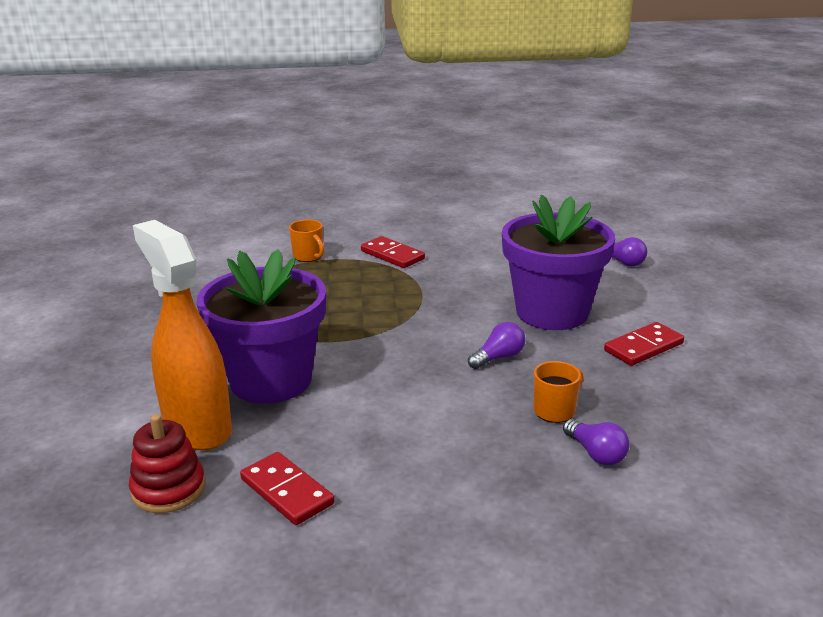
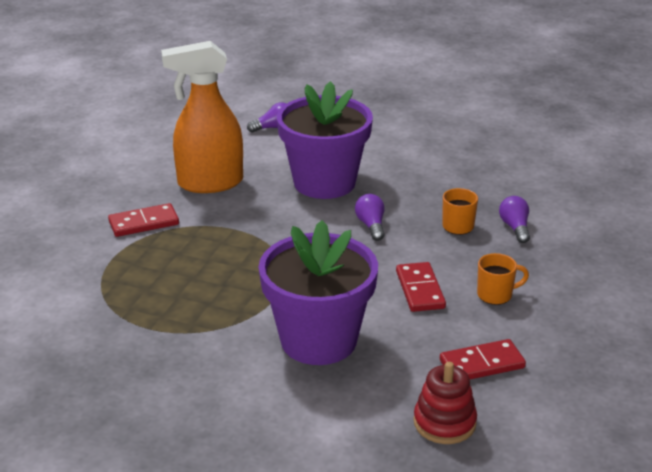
camera: 65 degrees left, 5 degrees up
(197, 427) = (364, 394): orange spray bottle -> orange spray bottle (209, 183)
(308, 256) = (93, 269): orange mug -> orange mug (496, 295)
(596, 453) = (515, 228): purple light bulb -> purple light bulb turned 90 degrees counterclockwise
(643, 347) = (404, 166): red domino -> red domino (420, 290)

